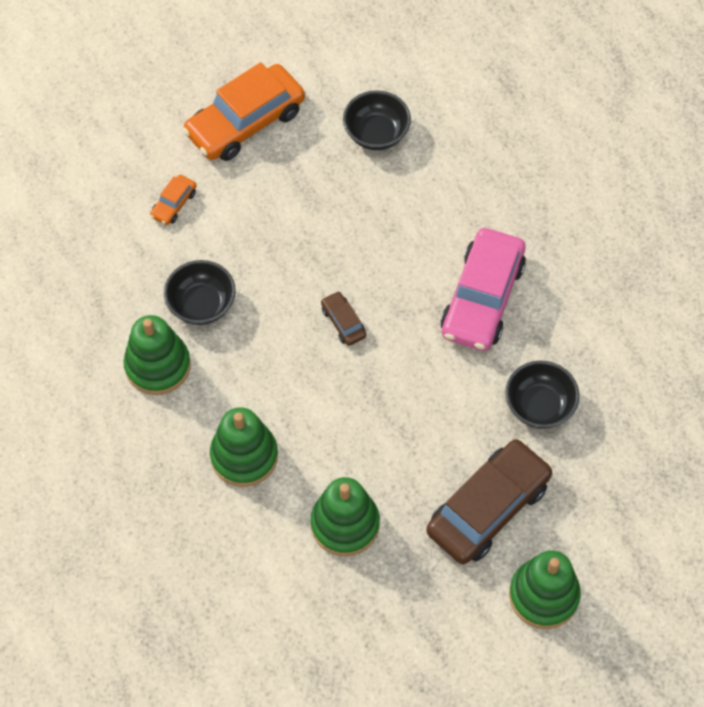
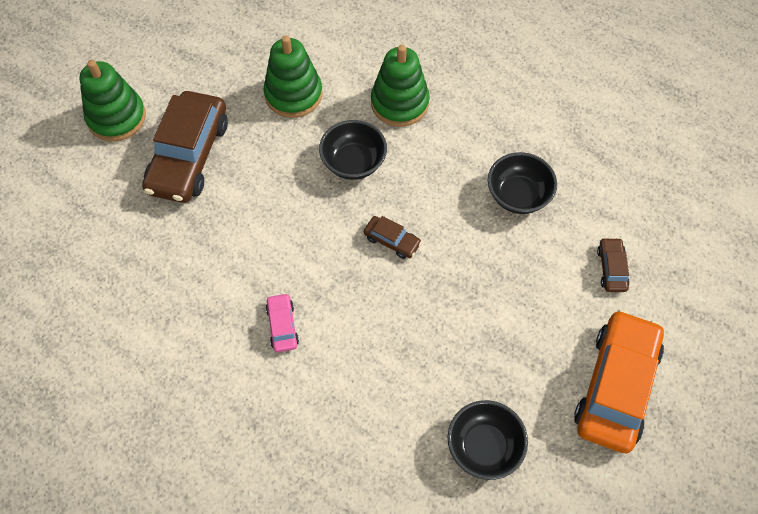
camera: 150 degrees right, 0 degrees up
(158, 366) = (513, 132): green stacking toy -> none
(174, 204) = (611, 268): orange car -> brown car
(482, 298) = (282, 326): pink car -> pink car, size x0.44
(539, 406) = (184, 255): black bowl -> black bowl (353, 162)

